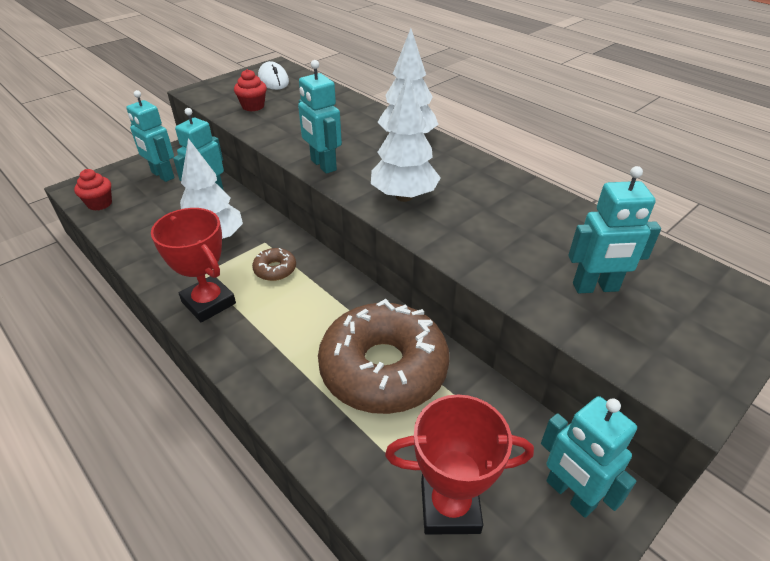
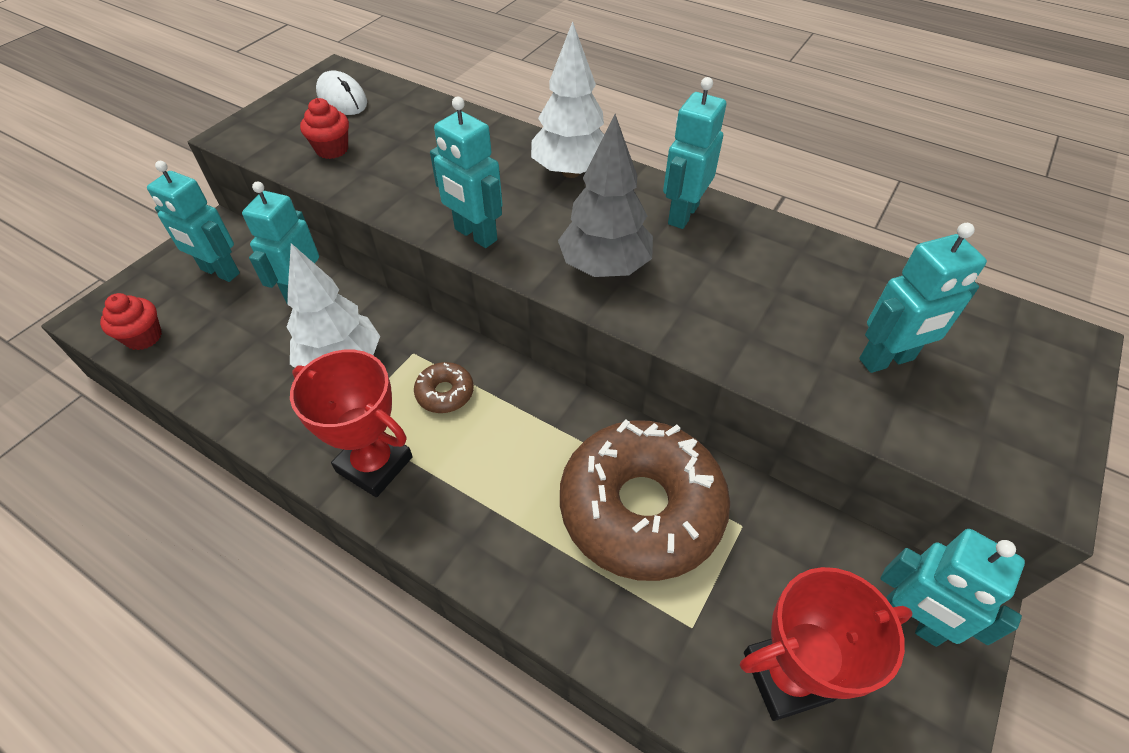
camera: 15 degrees left, 10 degrees up
(404, 196) = (604, 267): white tree -> grey tree
(477, 174) = (682, 214): none -> turquoise robot

